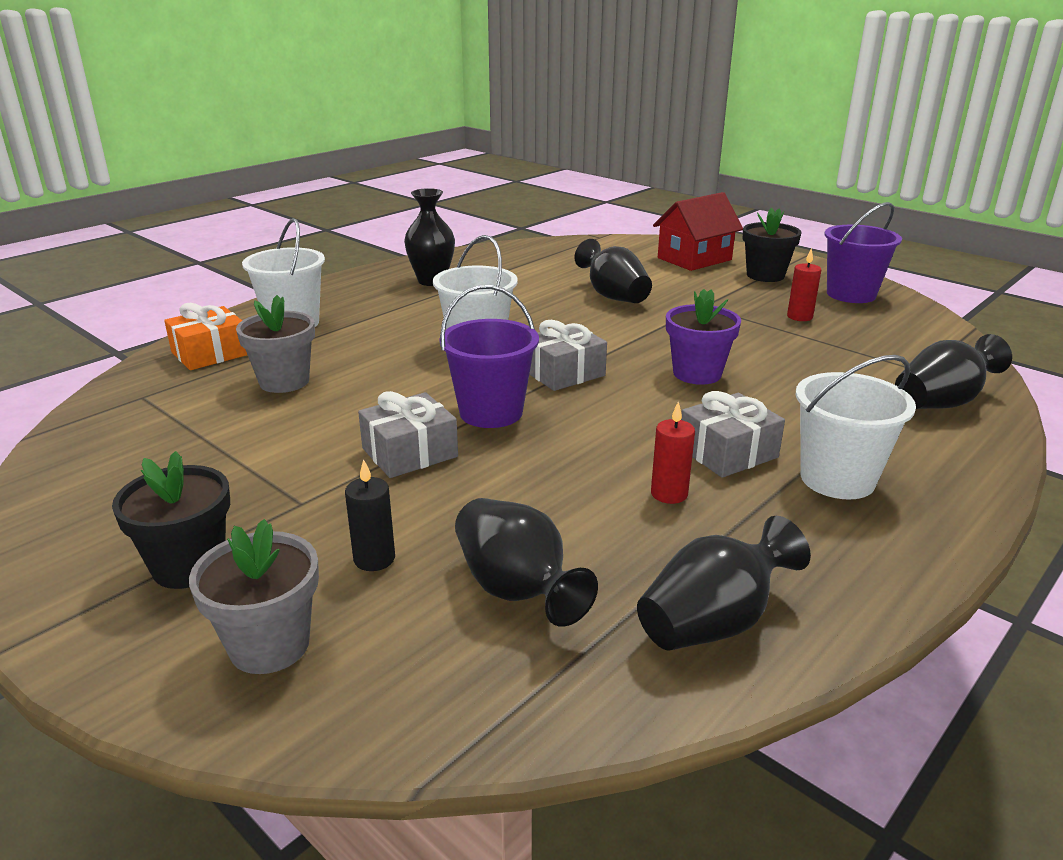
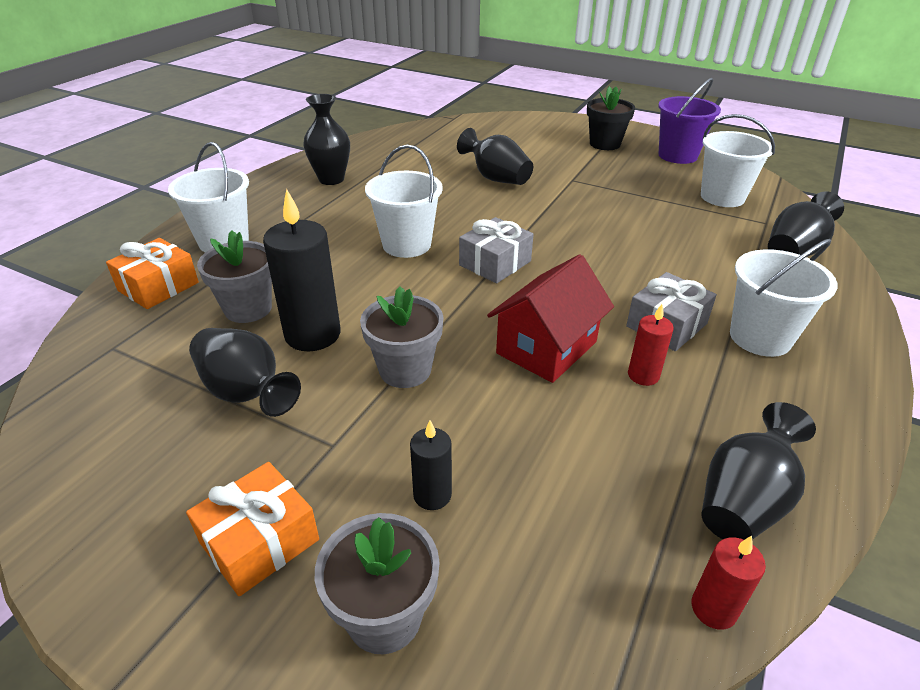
camera: 15 degrees left, 10 degrees up
(189, 566) = (259, 541): black flower pot -> orange gift
(334, 411) = (313, 334): none -> black candle
(410, 452) = (405, 370): grey gift -> grey flower pot
(491, 412) = (454, 314): purple bucket -> none
(516, 589) = (572, 502): black vase -> black vase (246, 392)
(694, 259) = (541, 133): red house -> red house (546, 348)
(697, 373) = (602, 249): purple flower pot -> none
(799, 317) = (651, 182): red candle -> red candle (713, 608)
(882, 340) = (722, 197): none -> white bucket

